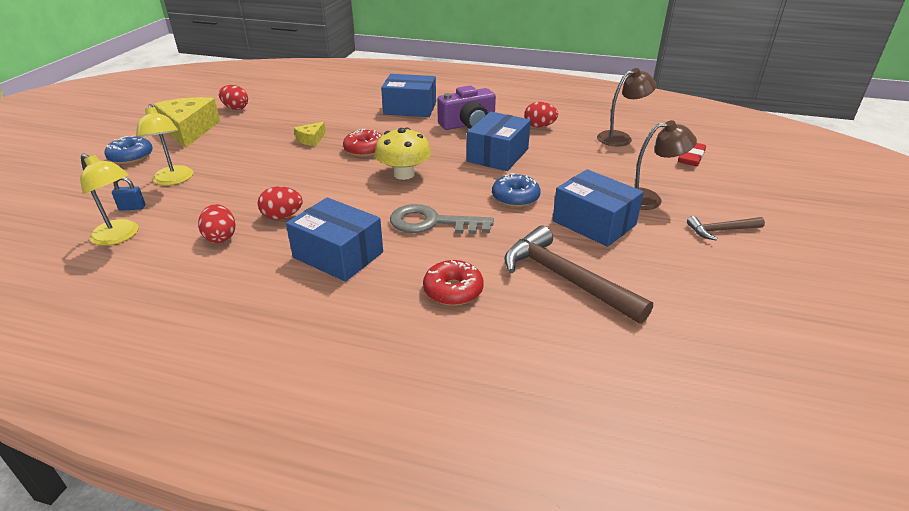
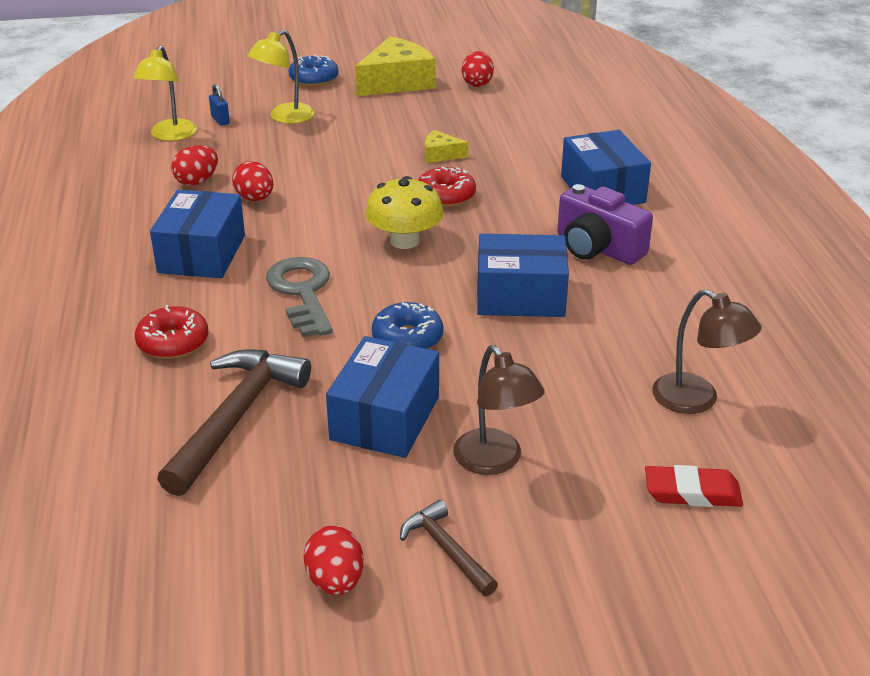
camera: 65 degrees right, 0 degrees up
(539, 126) = (656, 310): red egg -> red egg (335, 581)

